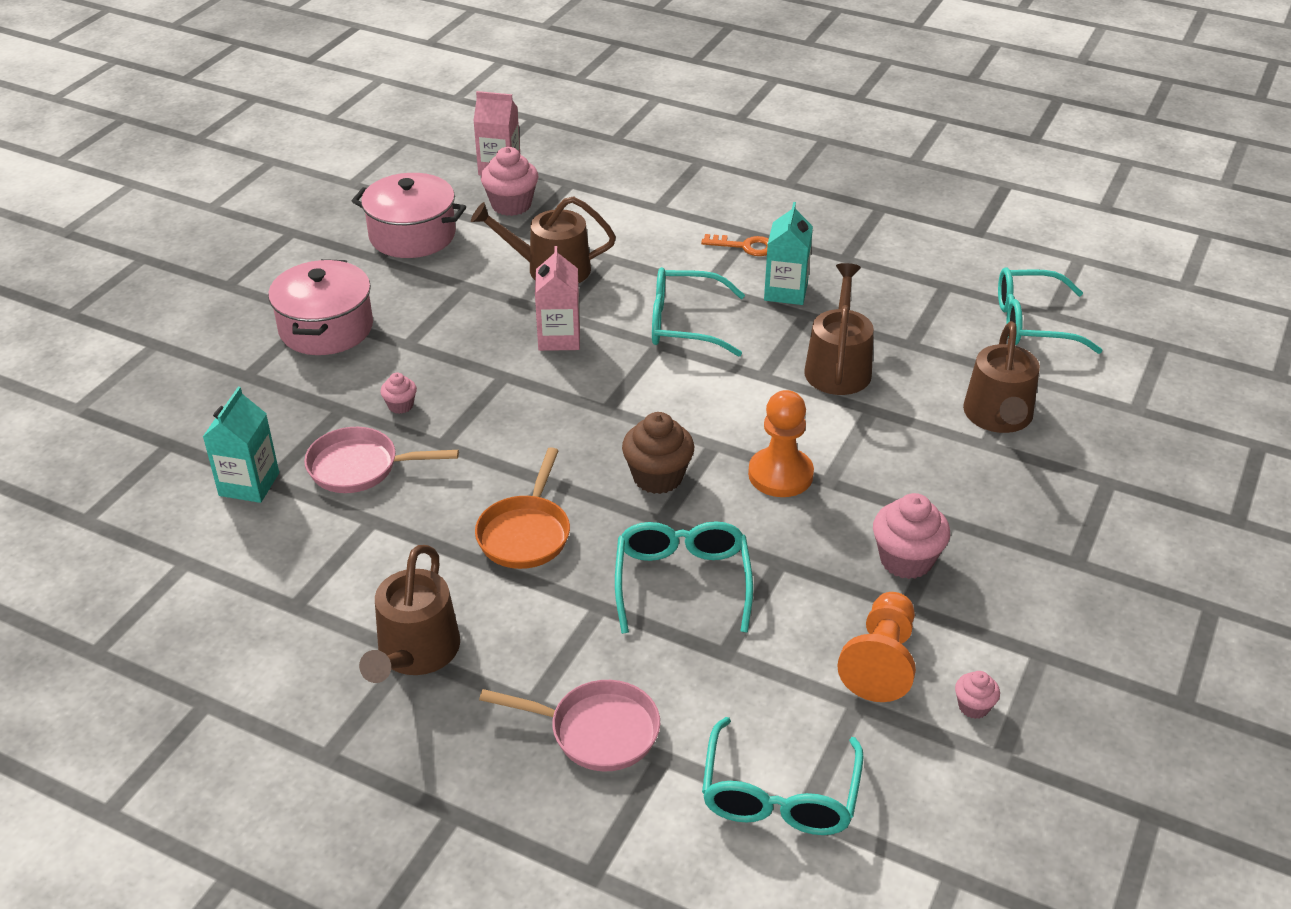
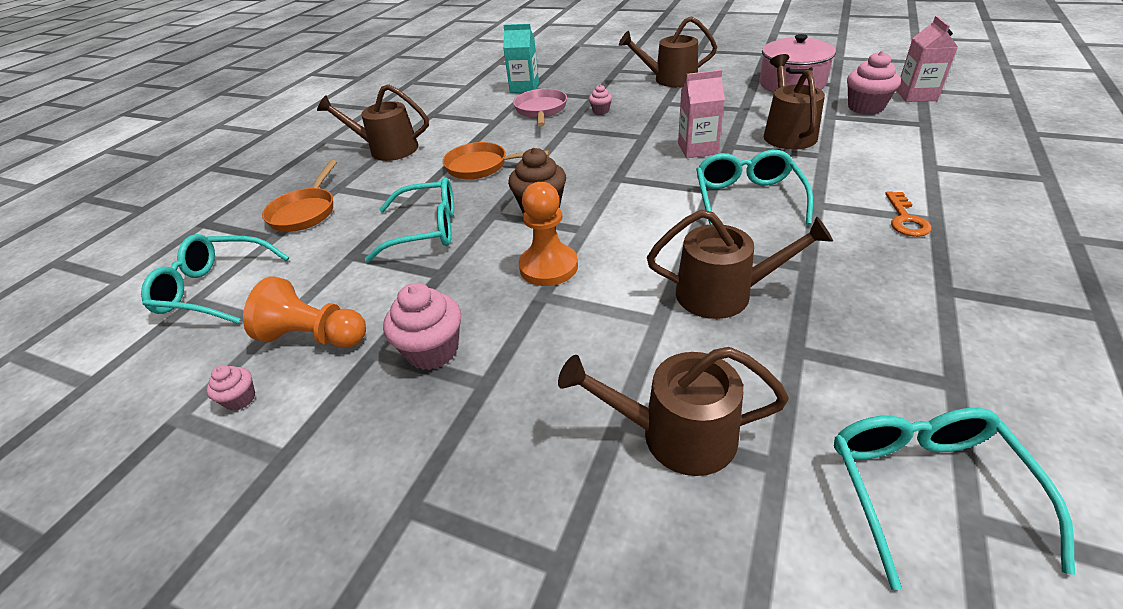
camera: 90 degrees right, 0 degrees up
(326, 328) = (670, 79): pink pot -> brown watering can
(597, 731) = (305, 212): pink pan -> orange pan
(786, 291) = (840, 251): turquoise carton -> none

